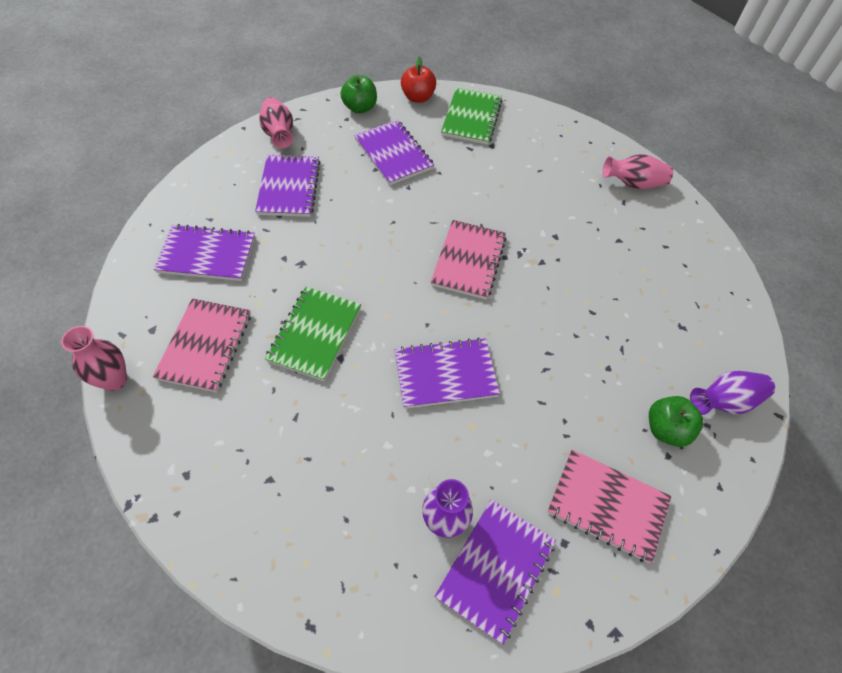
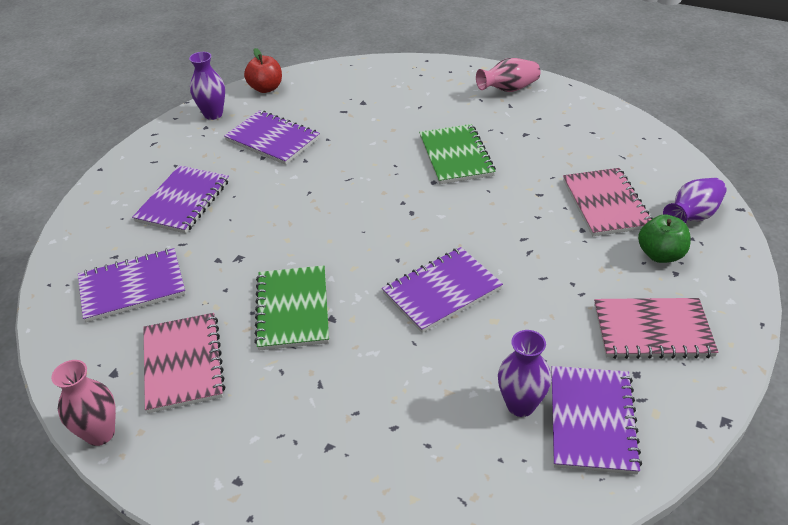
camera: 20 degrees left, 15 degrees down
(279, 134) = (142, 161): pink vase -> none
(289, 187) = (183, 201): purple notebook -> purple notebook turned 45 degrees clockwise
(360, 108) = (213, 114): green apple -> purple vase
(468, 261) = (402, 196): pink notebook -> pink notebook (605, 204)
(471, 118) = (329, 88): green notebook -> green notebook (456, 156)

